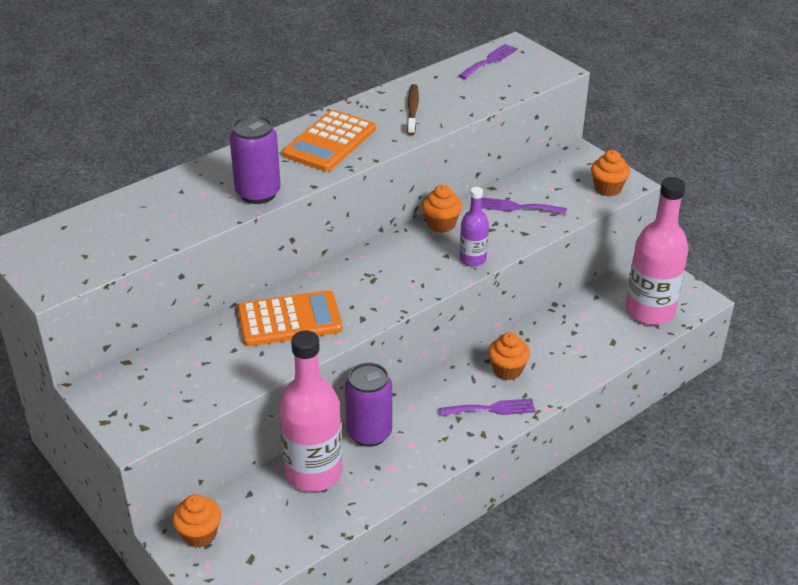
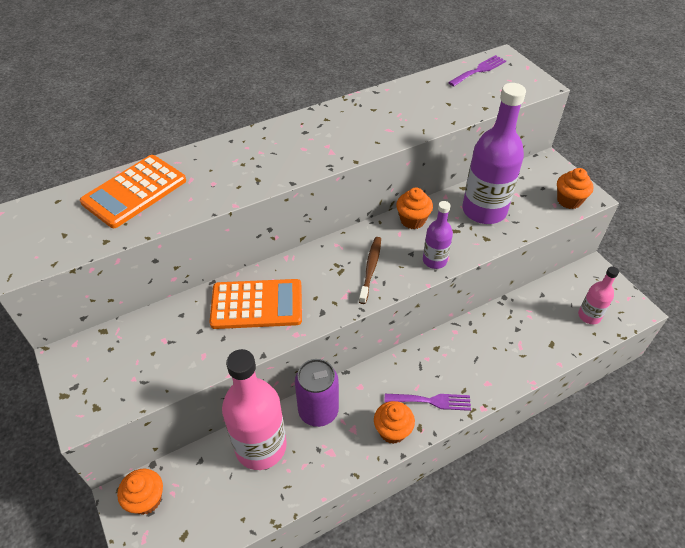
camera: 10 degrees right, 10 degrees up
(258, 193) = (239, 185): purple can -> none
(329, 142) = (318, 138): orange calculator -> orange calculator (134, 191)
(412, 110) = (400, 112): brown toothbrush -> brown toothbrush (370, 269)
(507, 370) = (452, 361): orange cupcake -> orange cupcake (392, 431)
(517, 207) = (484, 210): purple fork -> purple bottle
(650, 311) = (589, 316): pink bottle -> pink bottle, size x0.51

